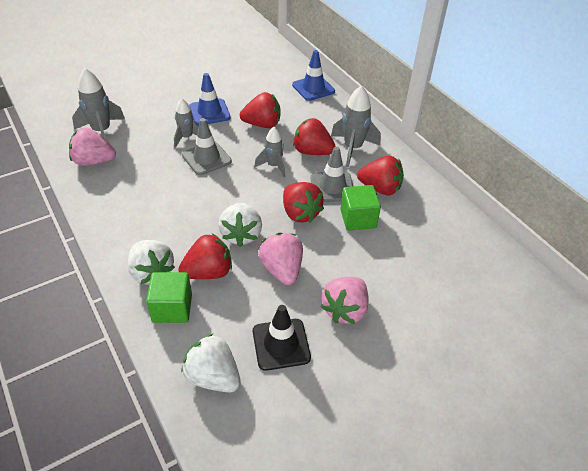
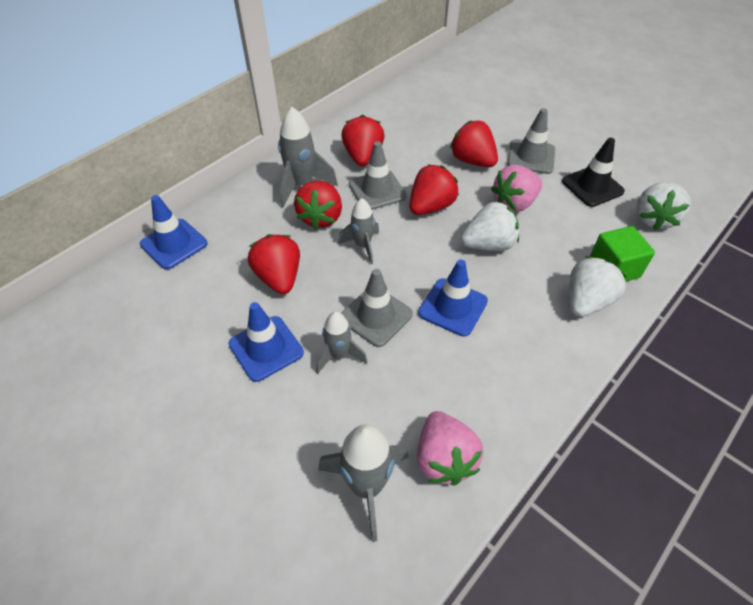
camera: 105 degrees left, 5 degrees up
(192, 195) = (453, 307): none -> blue traffic cone
(208, 272) = (553, 255): red strawberry -> red strawberry (472, 161)
(345, 310) = (531, 157): pink strawberry -> grey traffic cone
(358, 218) = (416, 165): green cube -> none

